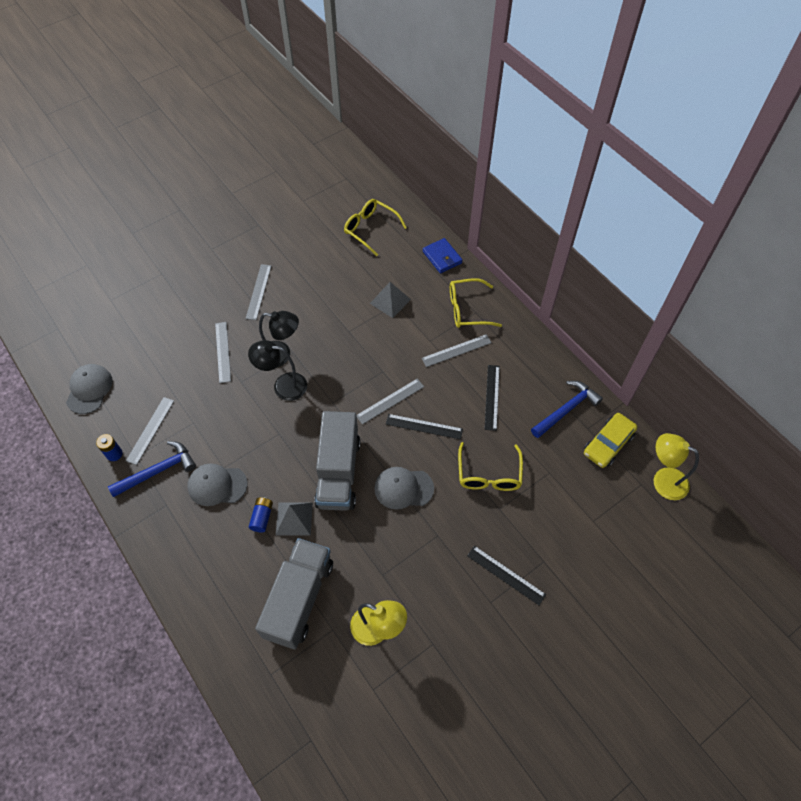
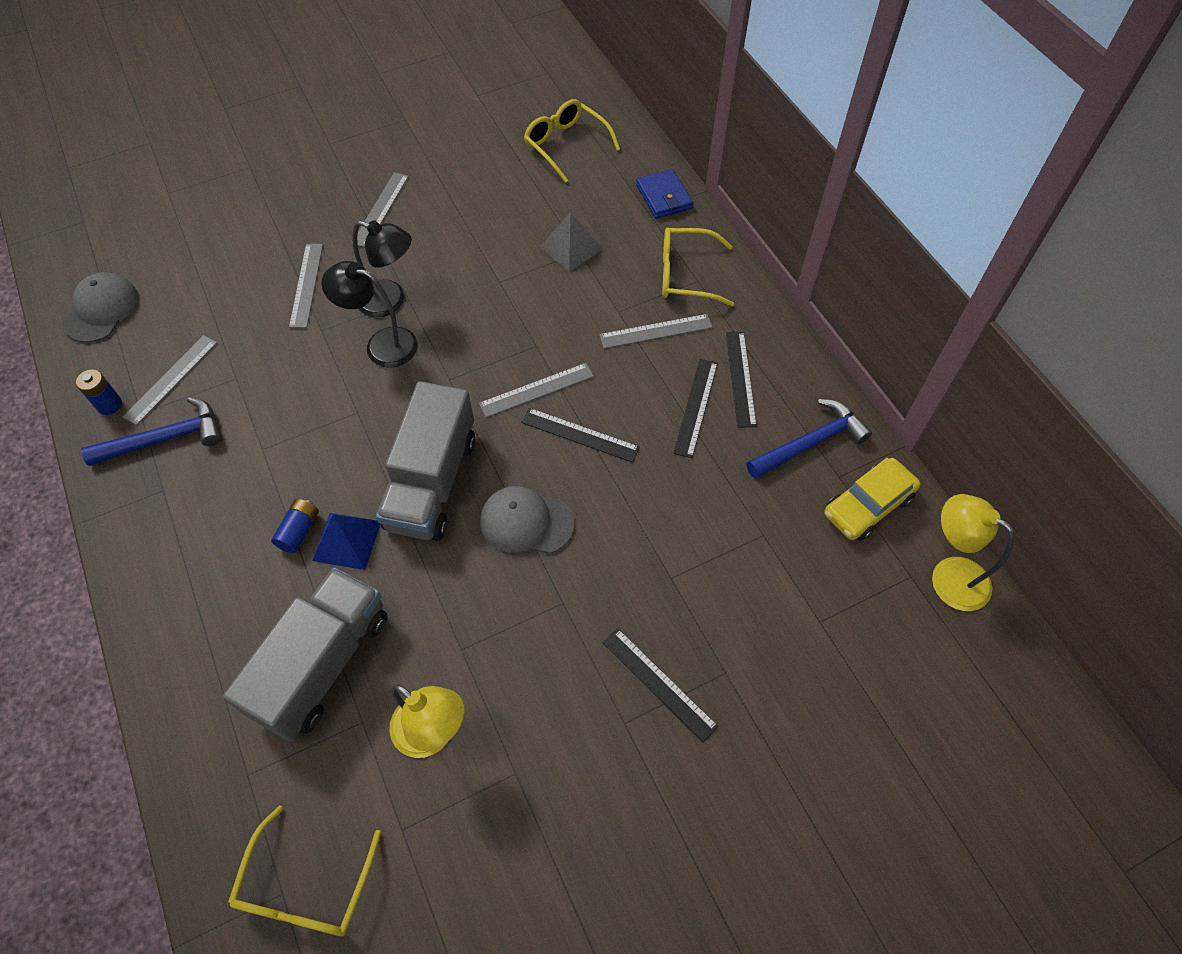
camera: 10 degrees right, 0 degrees up
(217, 485) = (245, 473): grey cap -> none
(294, 518) = (347, 540): grey pyramid -> blue pyramid
(489, 475) = (665, 523): yellow glasses -> yellow glasses (306, 887)
(515, 374) = (740, 378): none -> black ruler

